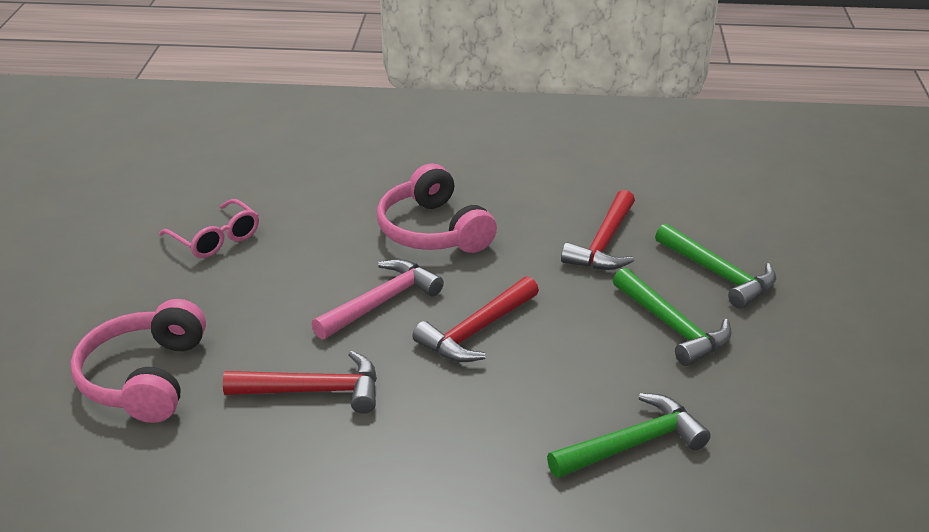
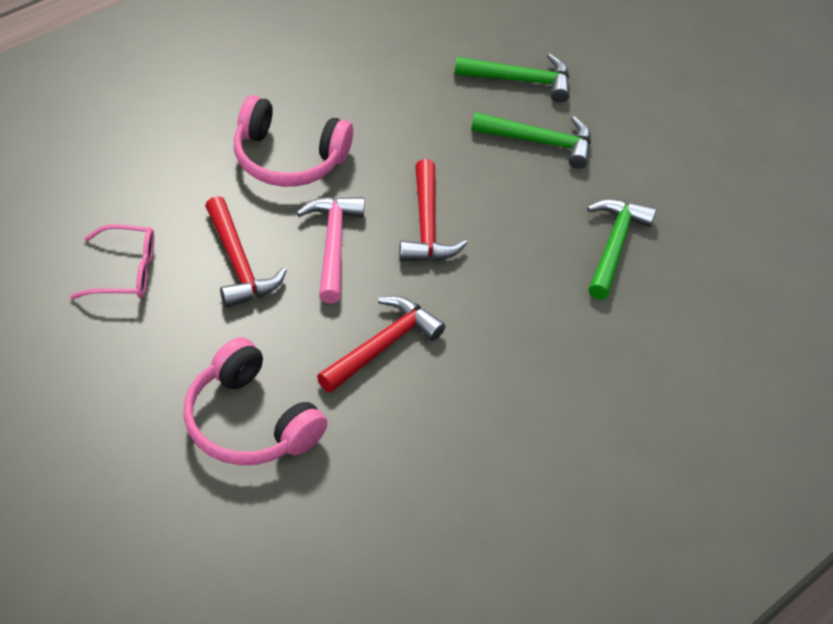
camera: 50 degrees left, 15 degrees up
(604, 243) = (420, 97): red hammer -> red hammer (238, 263)

